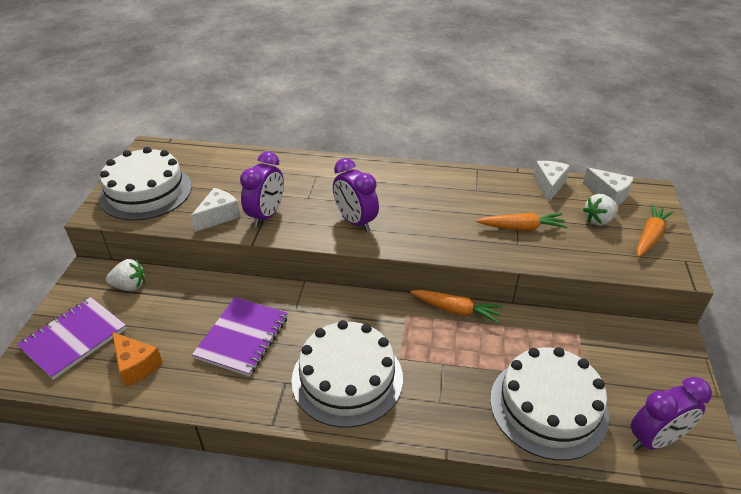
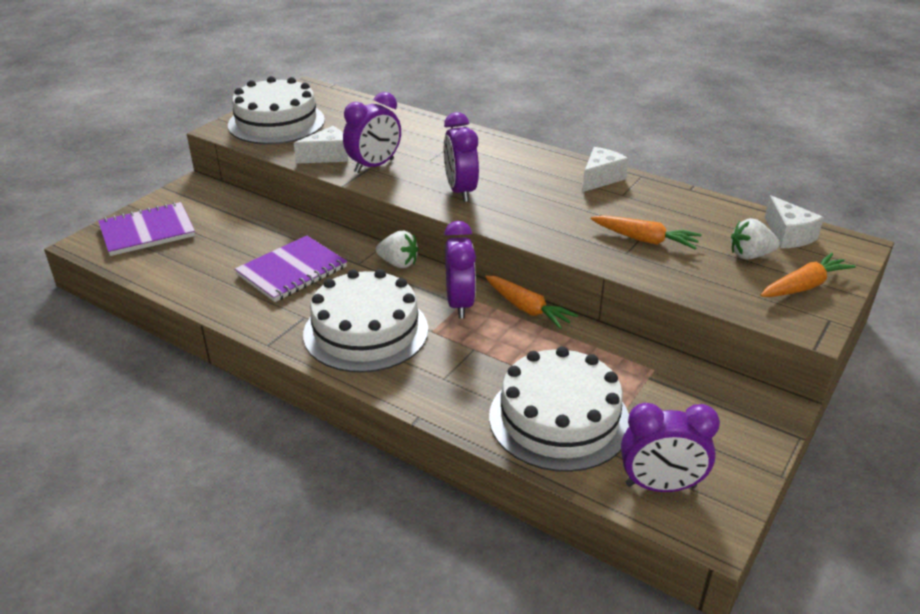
camera: 25 degrees right, 5 degrees down
(130, 286) = (222, 205): white strawberry -> white strawberry (398, 263)
(136, 366) = (183, 266): orange cheese -> none
(403, 323) = (460, 304): none -> purple clock
(549, 185) = (717, 210): white cheese -> white cheese (600, 178)

